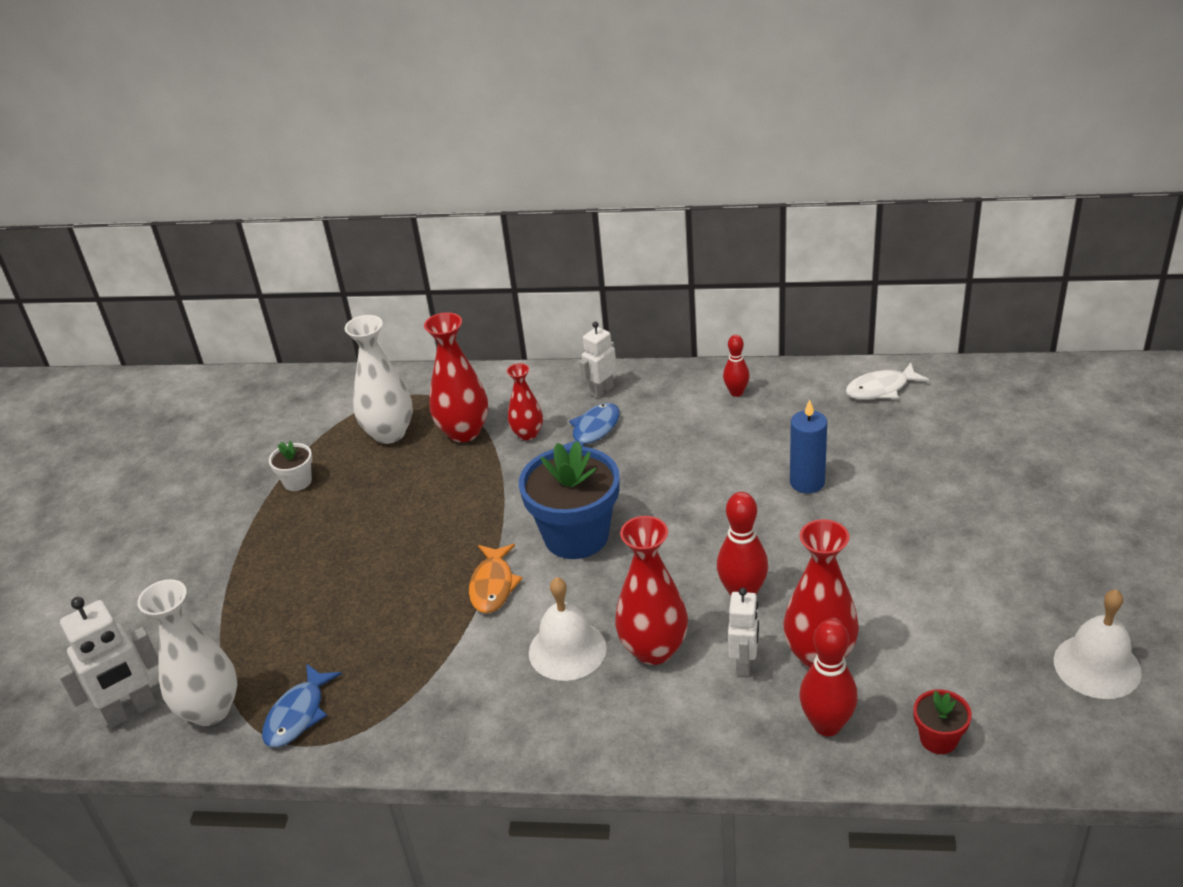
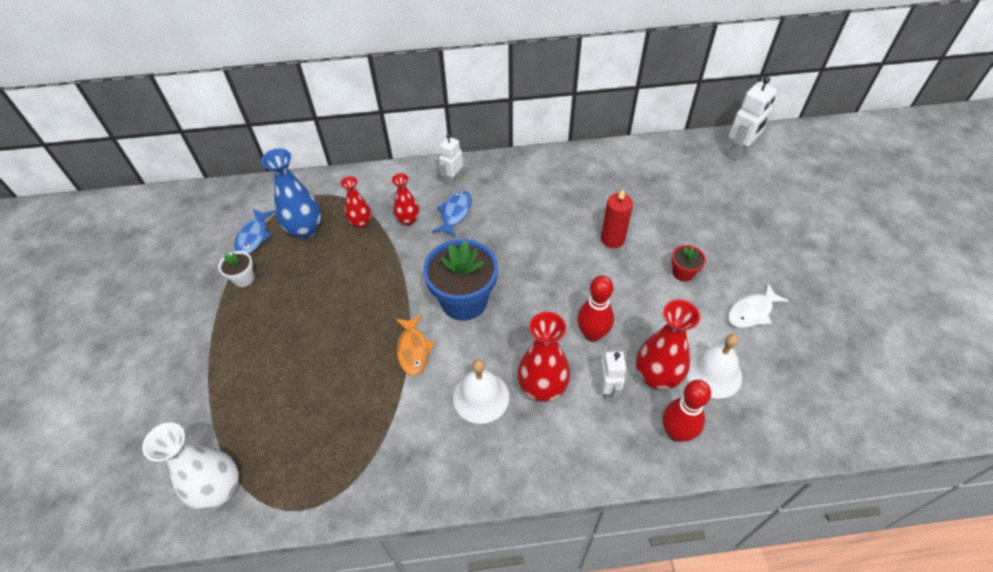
camera: 15 degrees left, 15 degrees up
(131, 711) = (154, 501): white robot -> white robot (739, 152)
(298, 714) = (291, 483): blue fish -> blue fish (254, 236)
(389, 433) = (305, 230): white vase -> blue vase
(464, 432) = (361, 223): red vase -> red vase, size x0.60
(736, 392) = (546, 173): red bowling pin -> none
(807, 482) = (612, 239): blue candle -> red candle
(881, 389) = (642, 161): white fish -> white fish (752, 312)
(938, 739) = (752, 432): red flower pot -> red flower pot (683, 273)
(1097, 666) = (835, 360): white bell -> white bell (713, 373)

